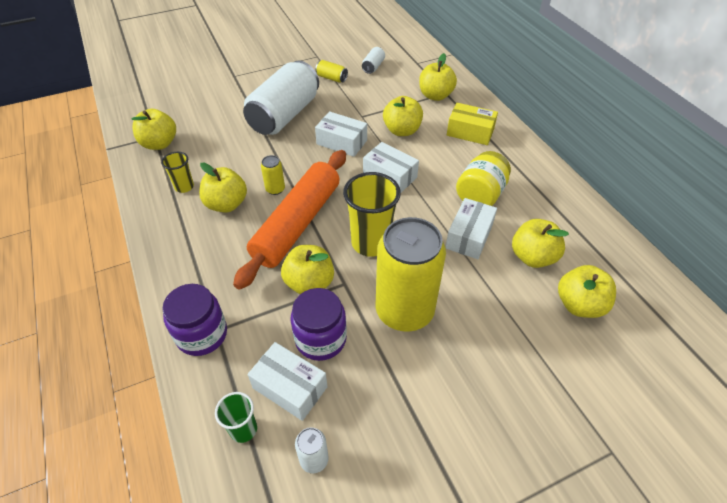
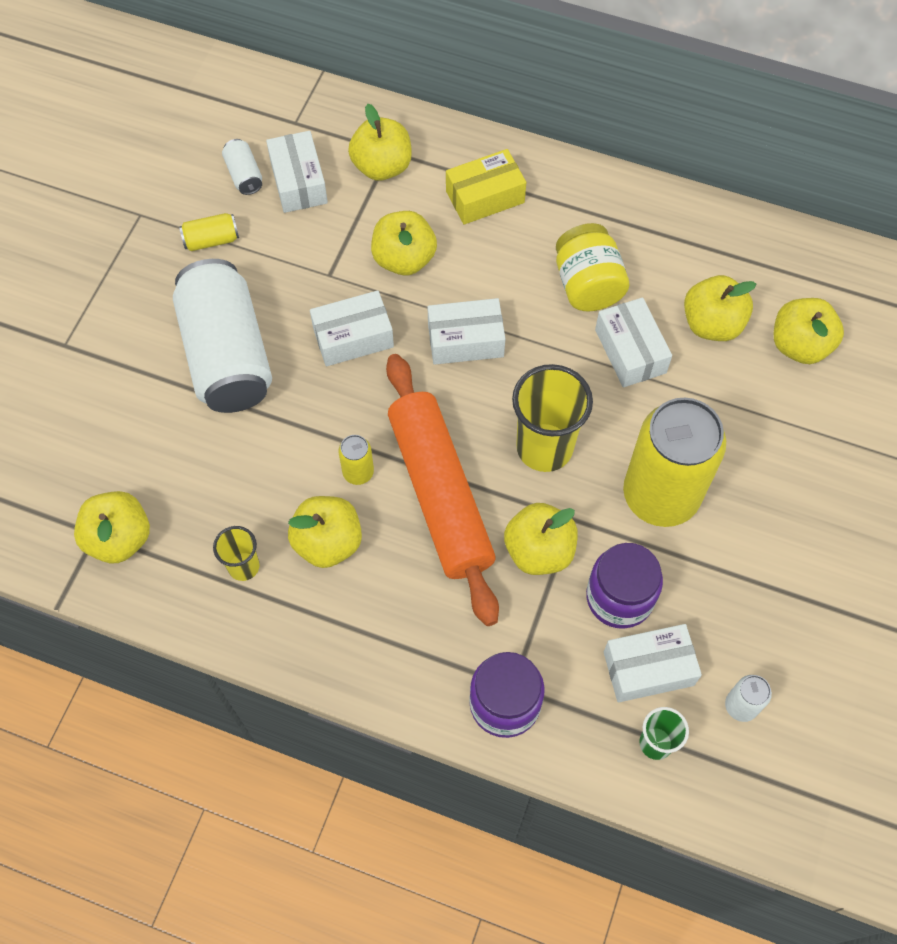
camera: 45 degrees left, 15 degrees up
(392, 81) = (298, 182): none -> white box

